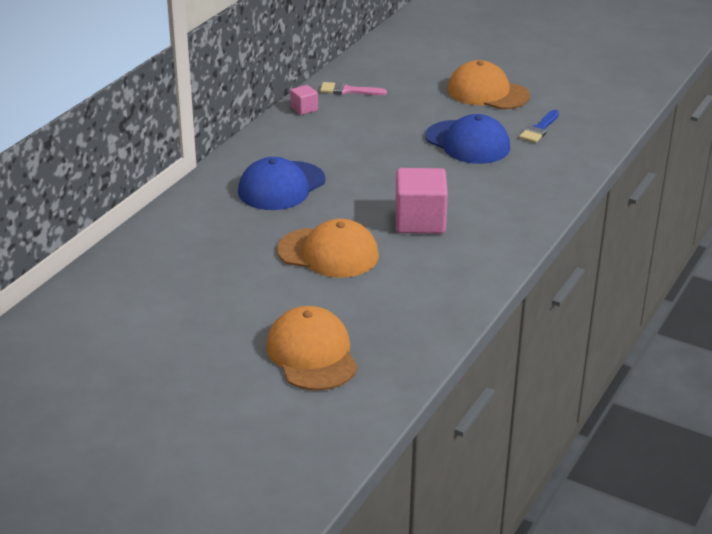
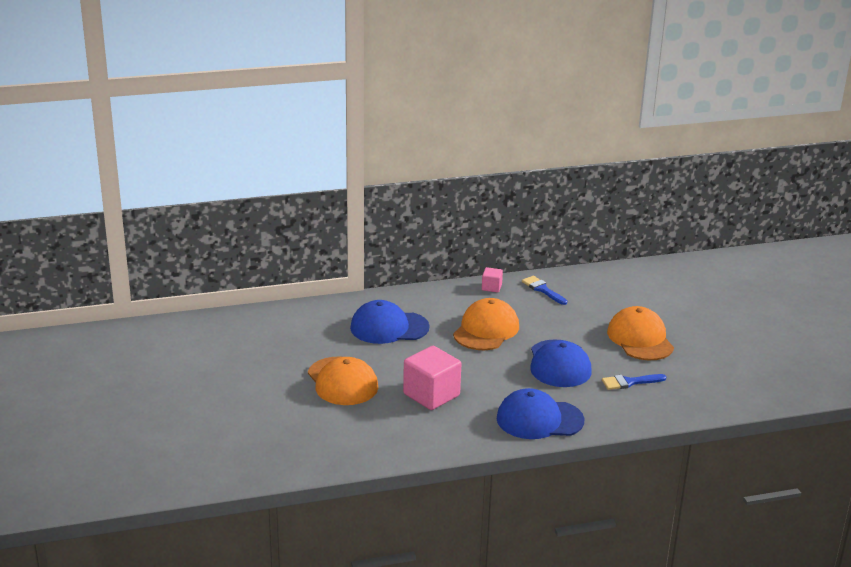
camera: 45 degrees right, 5 degrees down
(312, 354) = (229, 431): orange cap -> orange cap (486, 330)
(348, 91) = (543, 290): pink brush -> blue brush
(531, 193) = (539, 419): none -> blue cap

